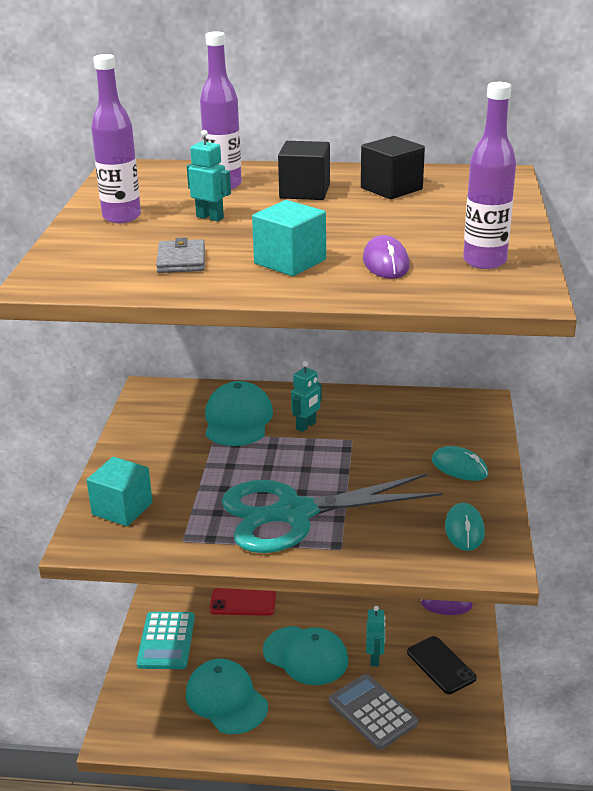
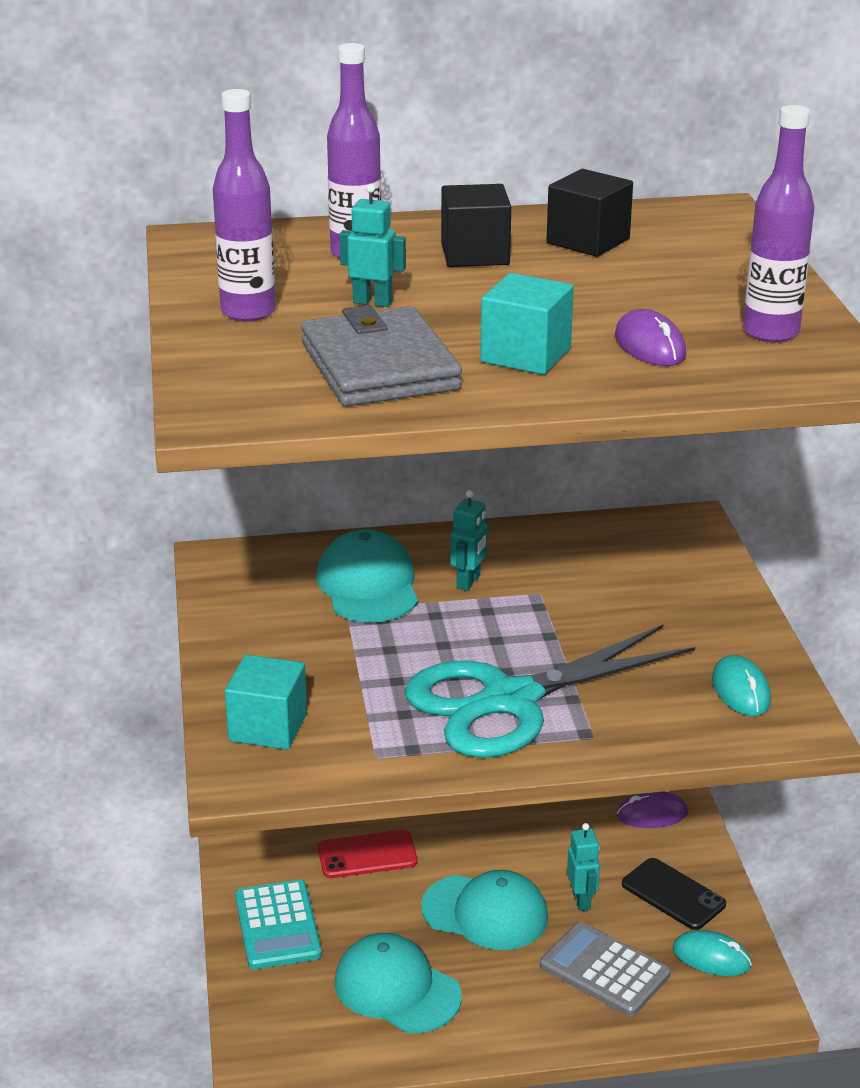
camera: 15 degrees left, 0 degrees up
(181, 260) = (380, 366): grey wallet -> grey wallet, size x1.93
(459, 467) = (699, 612): turquoise mouse -> turquoise mouse (711, 957)

